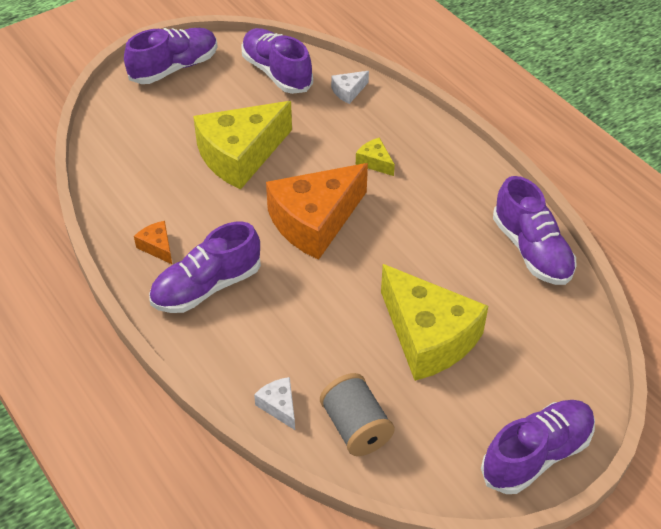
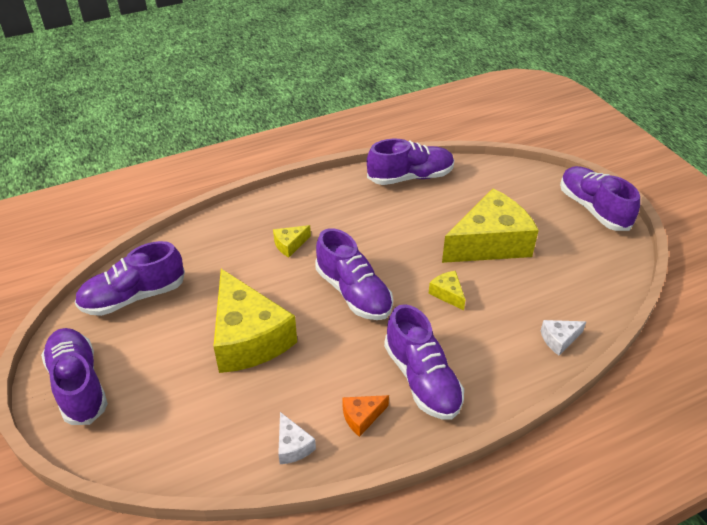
camera: 80 degrees left, 5 degrees down
(315, 221) = (353, 292): orange cheese -> purple shoe
(330, 300) = (447, 294): none -> yellow cheese
(348, 91) = (188, 249): white cheese -> white cheese (293, 446)
(356, 428) = (577, 295): grey spool -> none

